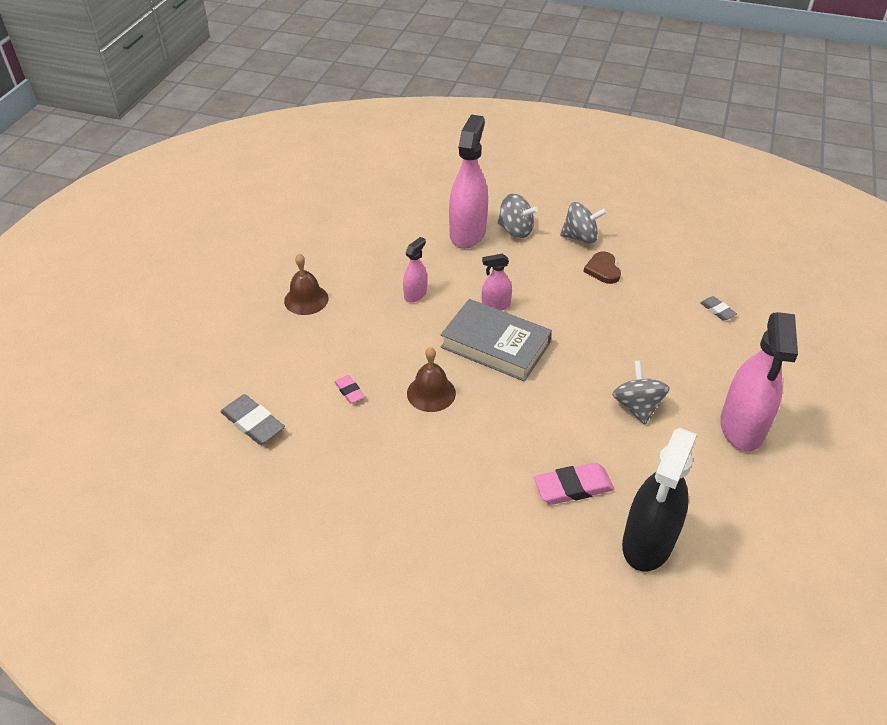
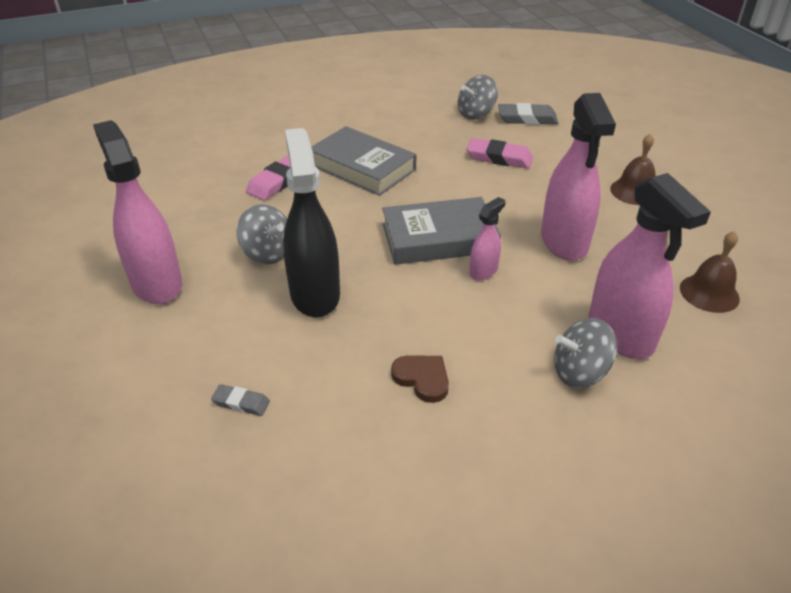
camera: 140 degrees right, 5 degrees down
(349, 391) = (499, 158): pink eraser -> pink eraser, size x1.77
(415, 294) = (564, 241): pink spray bottle -> pink spray bottle, size x2.02
(431, 393) = (443, 183): brown bell -> brown bell (709, 293)
(478, 456) = (362, 167): none -> grey book
(580, 237) = (497, 413): grey spinning top -> grey spinning top (476, 114)
(648, 542) = (201, 178): black spray bottle -> black spray bottle (315, 294)

